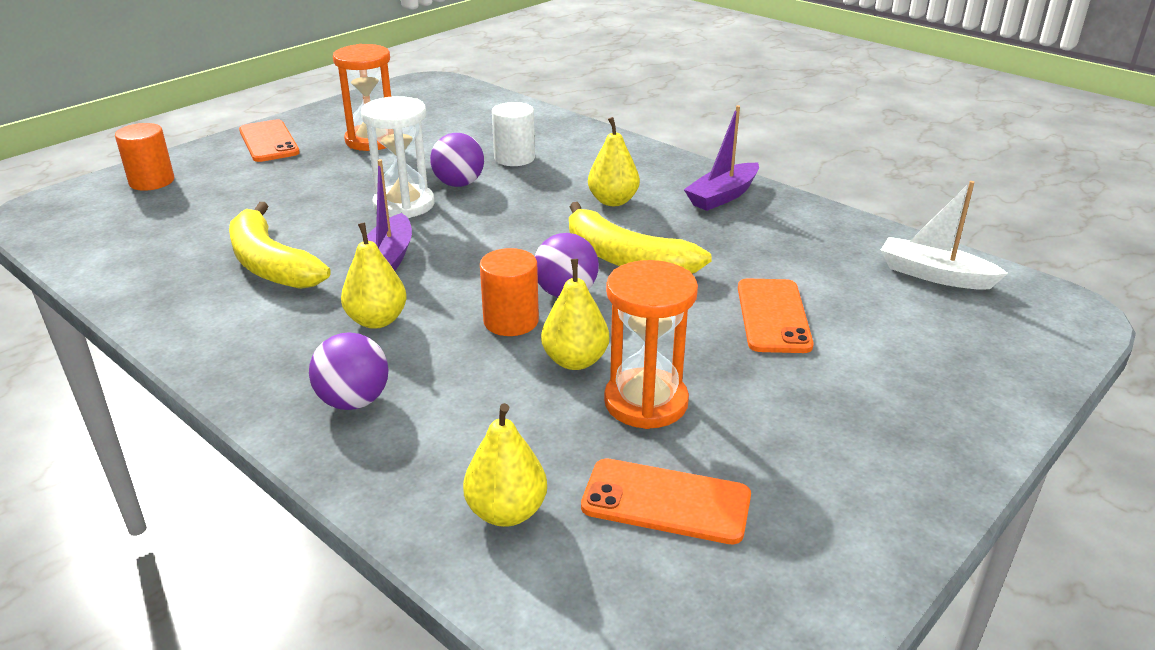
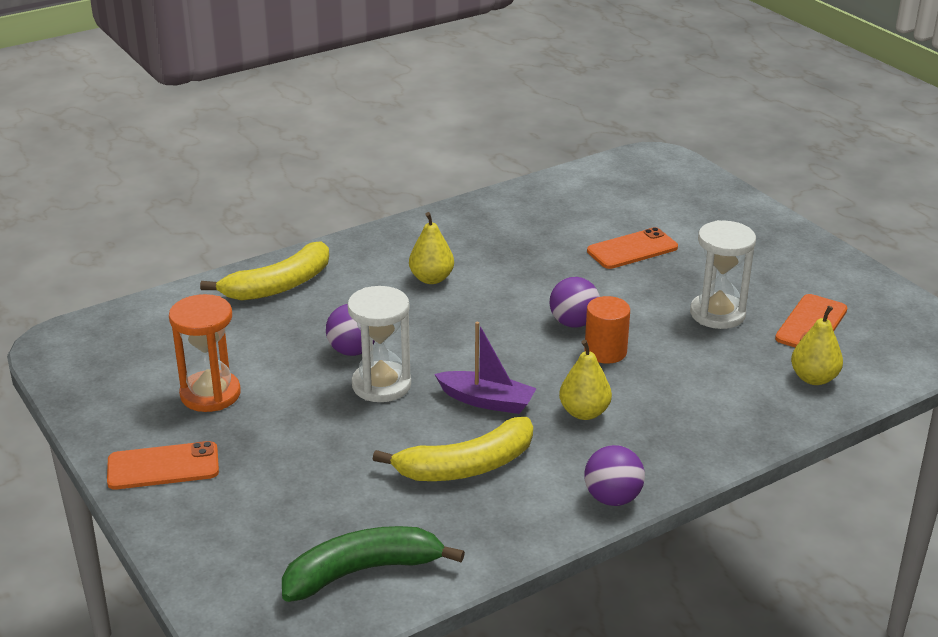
camera: 75 degrees left, 0 degrees up
(115, 237) = (362, 571): none -> green banana
(152, 181) = (226, 554): orange cylinder -> none
(354, 401) = (690, 429): purple ball -> purple ball (612, 498)
(514, 158) = (312, 314): white cylinder -> none
(575, 361) = (664, 332): yellow pear -> none
(625, 259) = (532, 290): yellow banana -> yellow banana (278, 285)
(646, 402) = (717, 314): orange hourglass -> white hourglass
(722, 196) = (448, 230): purple boat -> none
(773, 316) = (632, 249): orange phone -> orange phone turned 45 degrees counterclockwise
(934, 275) = (601, 183): white boat -> none

